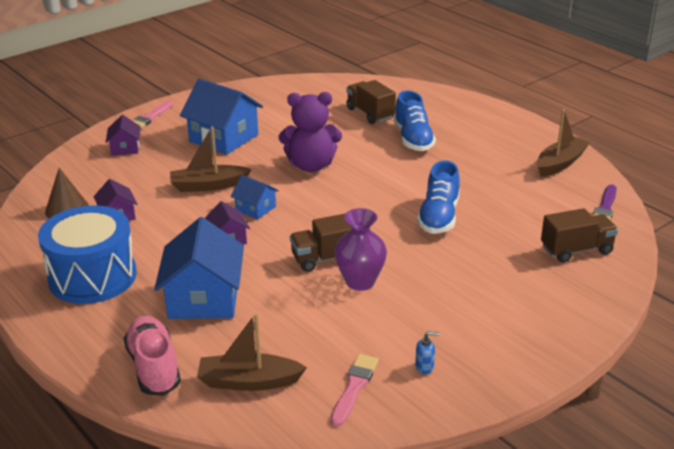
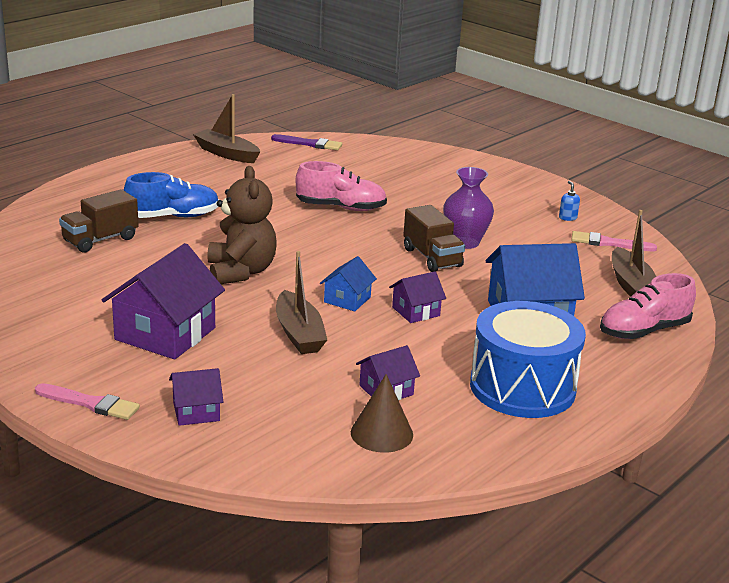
camera: 100 degrees left, 5 degrees down
(224, 138) = (165, 334): blue house -> purple house
(311, 165) = (241, 272): purple teddy bear -> brown teddy bear
(439, 217) = (341, 208): blue shoe -> pink shoe
(576, 250) = (380, 158): brown truck -> none

